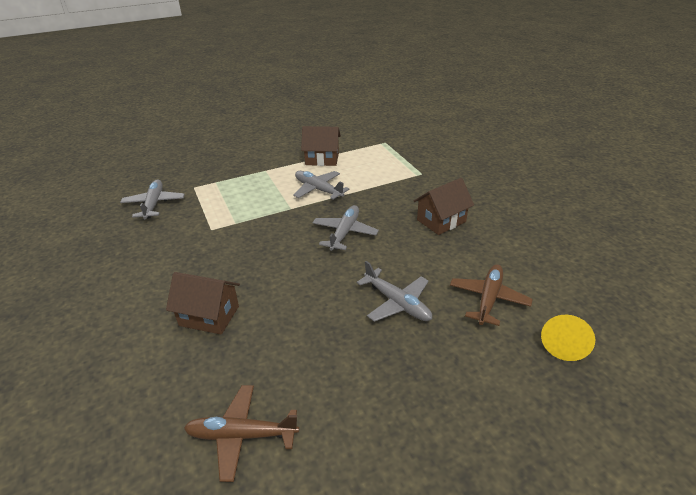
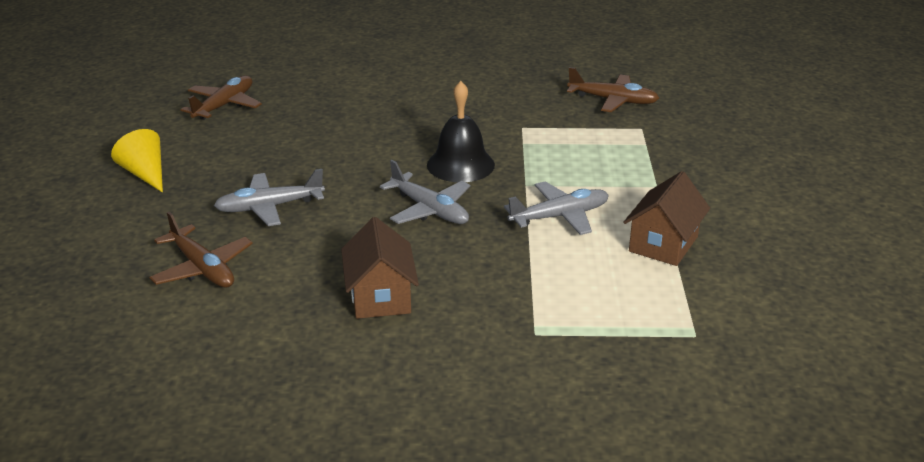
camera: 115 degrees right, 5 degrees down
(154, 204) = (612, 100): grey plane -> brown plane
(209, 316) = (369, 109): brown house -> none
(280, 238) = (460, 165): none -> black bell
(564, 343) = (90, 288): yellow cone -> yellow cone (145, 174)

